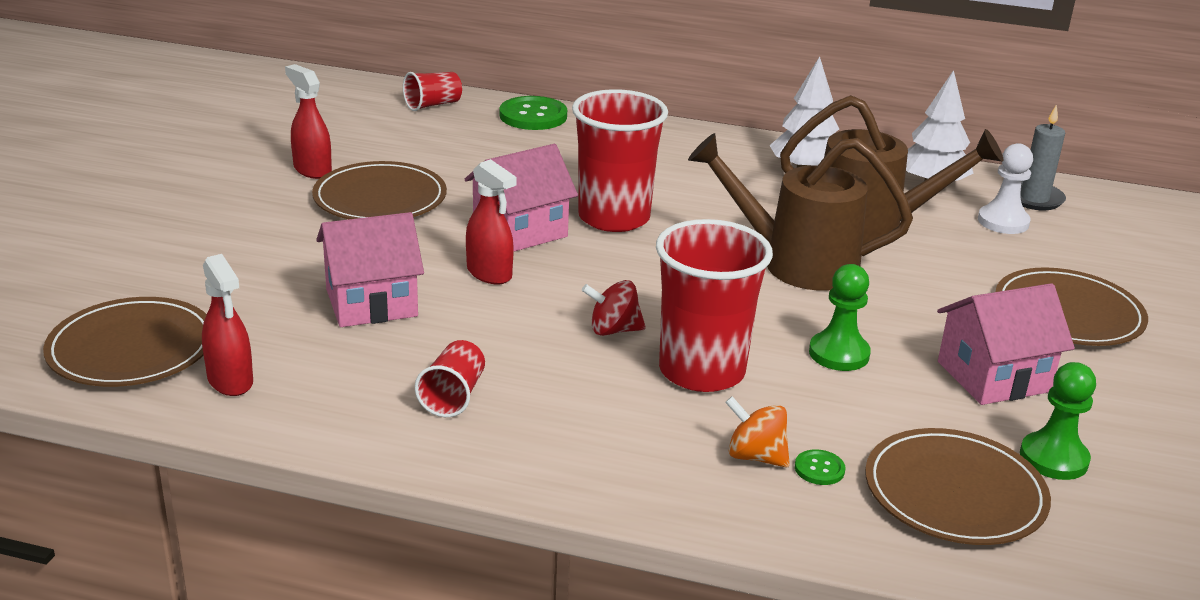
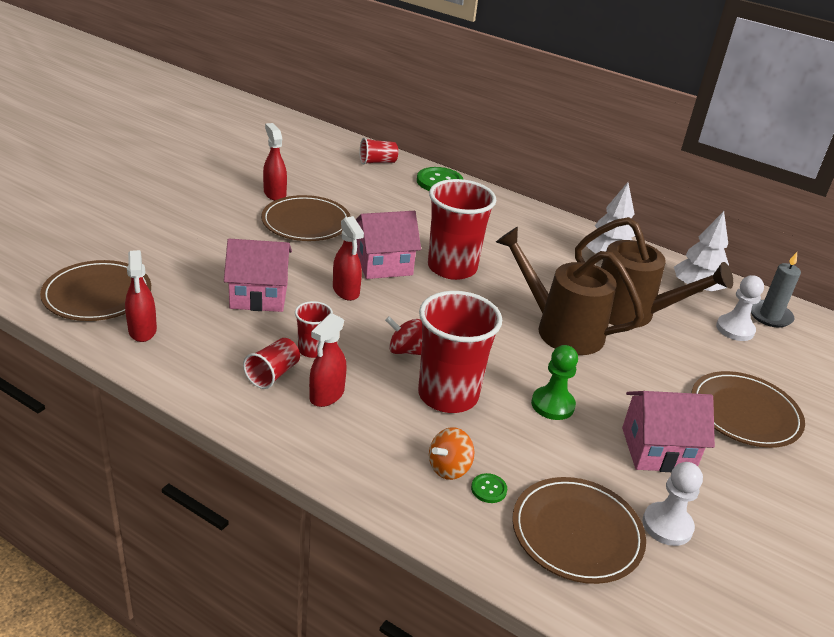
camera: 15 degrees right, 5 degrees up
(488, 355) = (312, 350): none -> red cup
(542, 406) = (326, 395): none -> red spray bottle
(755, 456) = (449, 468): orange spinning top -> orange spinning top turned 90 degrees counterclockwise
(1053, 458) = (667, 525): green pawn -> white pawn

